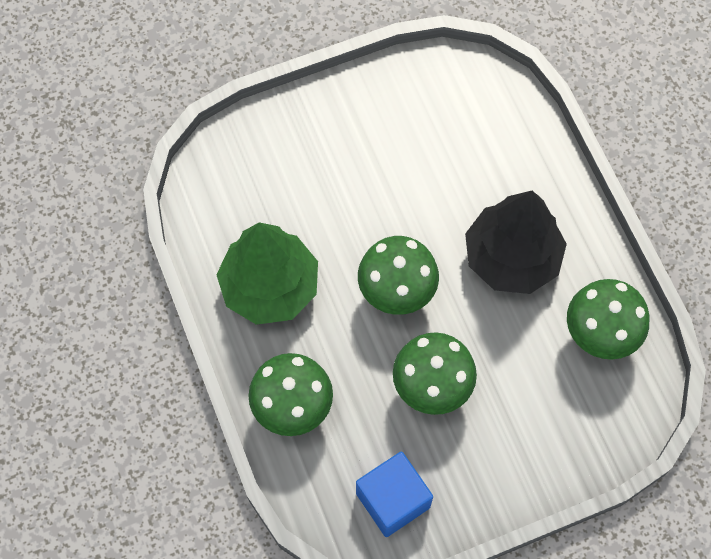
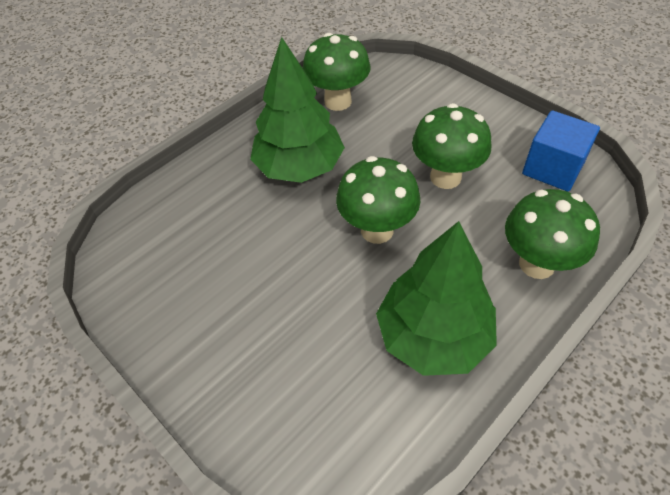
camera: 110 degrees left, 15 degrees down
(511, 258) = (299, 167): black tree -> green tree

